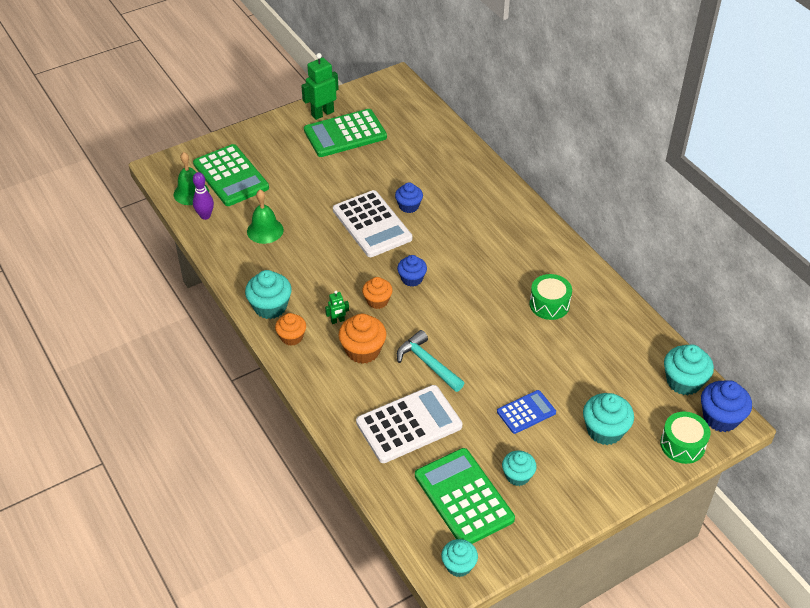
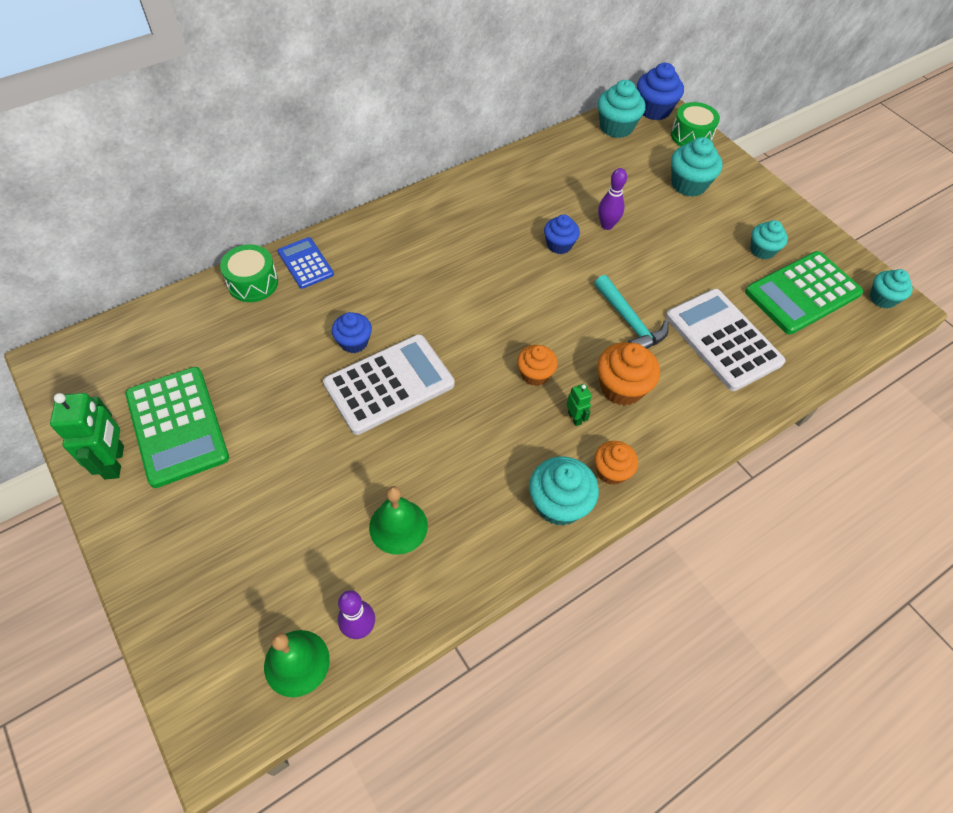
camera: 95 degrees left, 10 degrees up
(230, 176) = (258, 597): green calculator -> none
(322, 113) = (115, 462): green robot -> green robot turned 150 degrees counterclockwise
(412, 279) = (493, 338): blue cupcake -> blue cupcake (559, 245)
(427, 363) = (630, 322): turquoise hammer -> turquoise hammer turned 75 degrees counterclockwise
(526, 412) = (680, 240): blue calculator -> blue calculator (305, 263)
(540, 360) = (607, 225): none -> purple bowling pin
(549, 304) = (525, 213): green drum -> green drum (253, 283)

